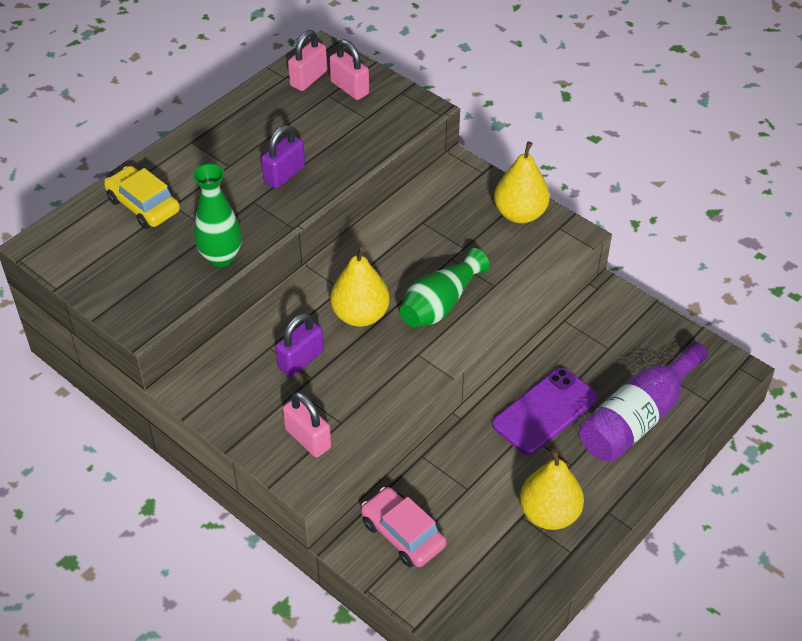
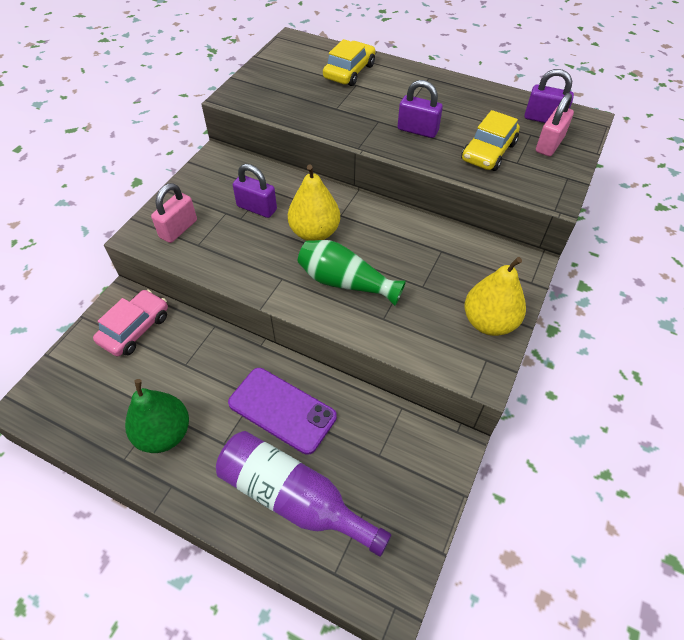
camera: 75 degrees right, 5 degrees up
(221, 257) = (310, 118): green vase -> none
(308, 79) = (543, 119): pink padlock -> purple padlock
(343, 132) = (488, 152): none -> yellow car
(549, 514) = (164, 433): yellow pear -> green pear

